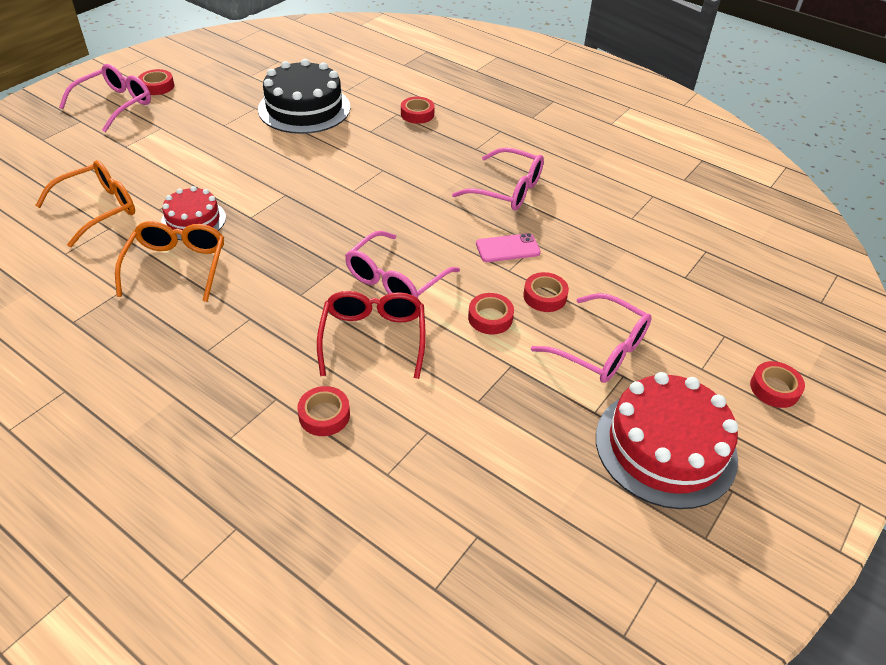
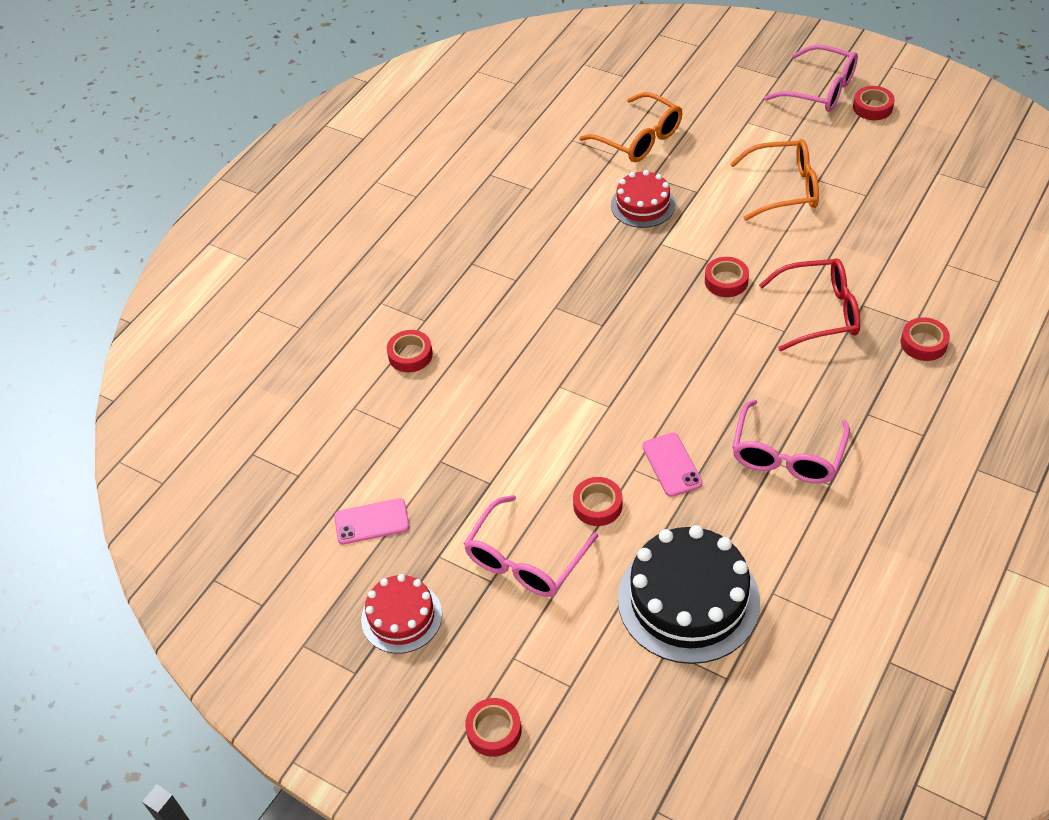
camera: 90 degrees right, 5 degrees up
(177, 266) = (574, 213): orange glasses -> orange glasses (784, 188)
(304, 108) = (885, 236): black cake -> black cake (688, 600)
(373, 337) = (508, 371): red glasses -> red glasses (820, 312)
(395, 280) = (593, 374): pink glasses -> none
(490, 318) = (553, 459): red tape -> red tape (726, 281)
(550, 465) = (371, 522): none -> pink phone
(665, 447) = (401, 617): red cake -> red cake, size x0.58

